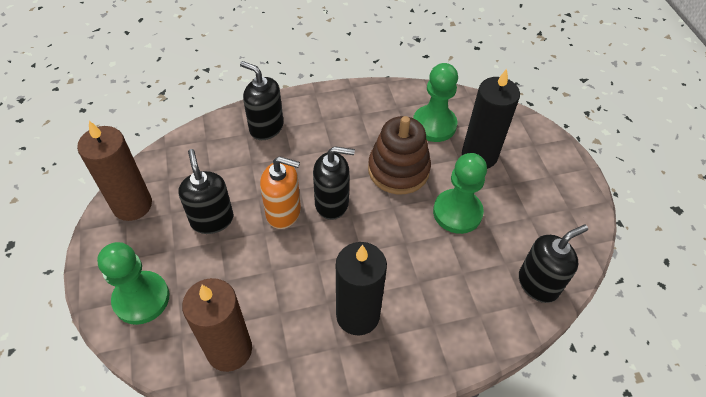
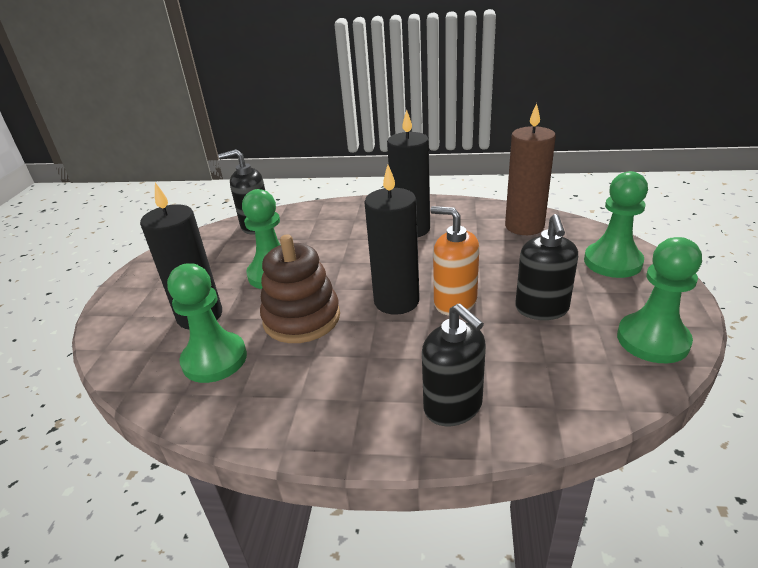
camera: 155 degrees left, 20 degrees down
(132, 205) = (652, 340): brown candle -> green pawn
(332, 203) = (396, 301): black soap dispenser -> black candle

